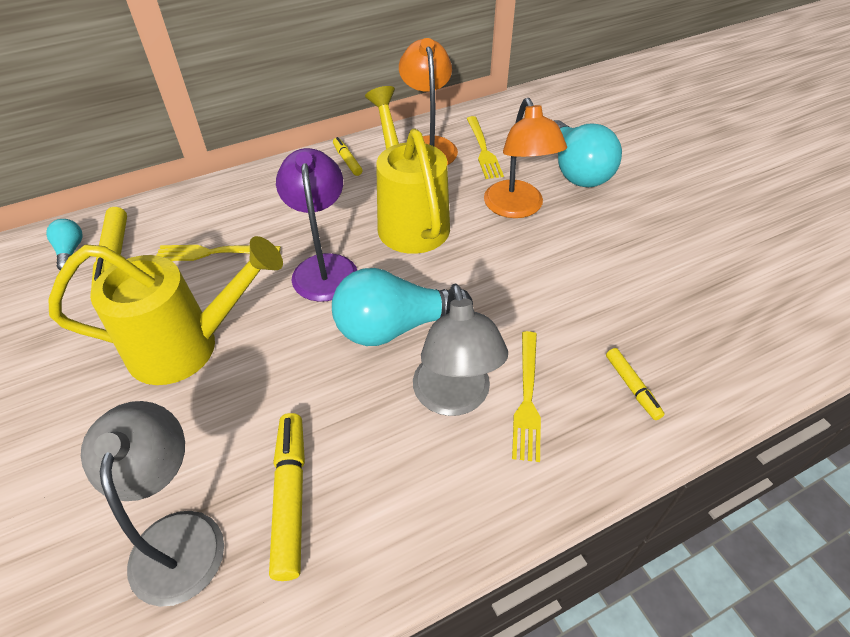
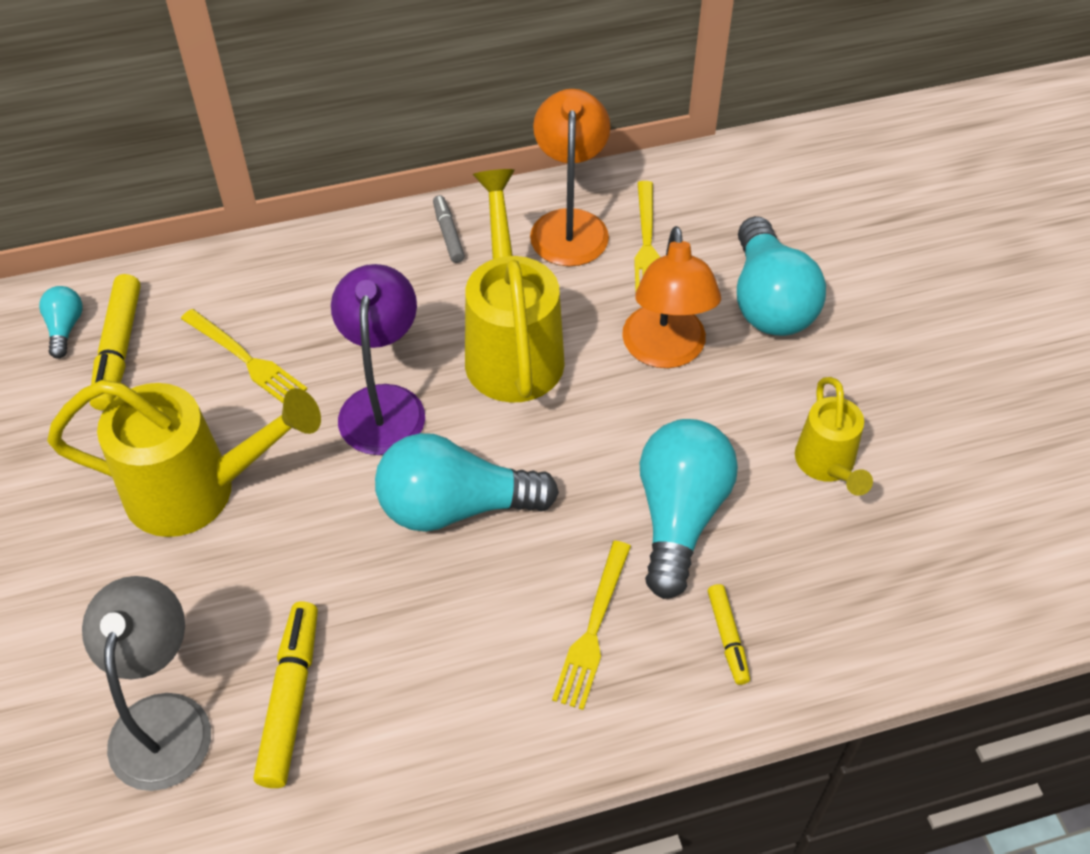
camera: 10 degrees right, 5 degrees up
(214, 253) = (245, 359): yellow fork -> yellow fork turned 150 degrees counterclockwise
(347, 160) = (448, 234): yellow marker -> grey marker
(454, 398) = (504, 614): grey lamp -> none
(564, 308) = (679, 516): none -> turquoise light bulb
(655, 261) = (827, 465): none -> yellow watering can

